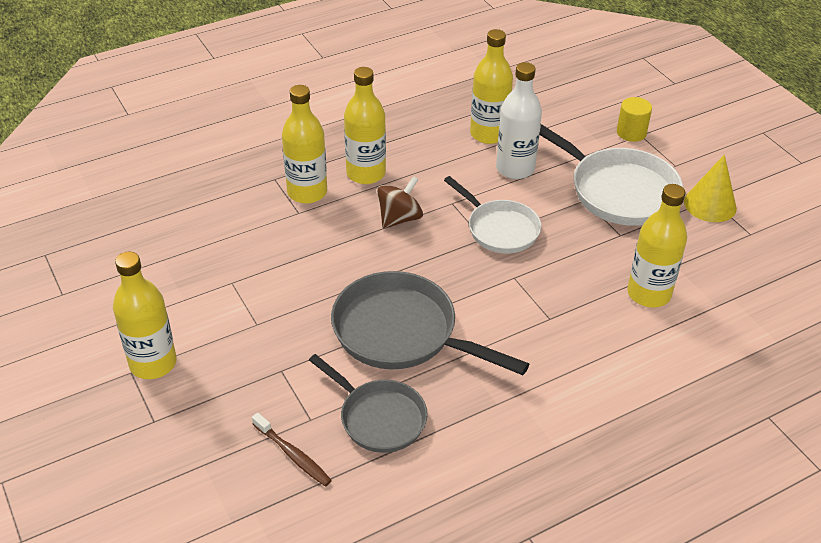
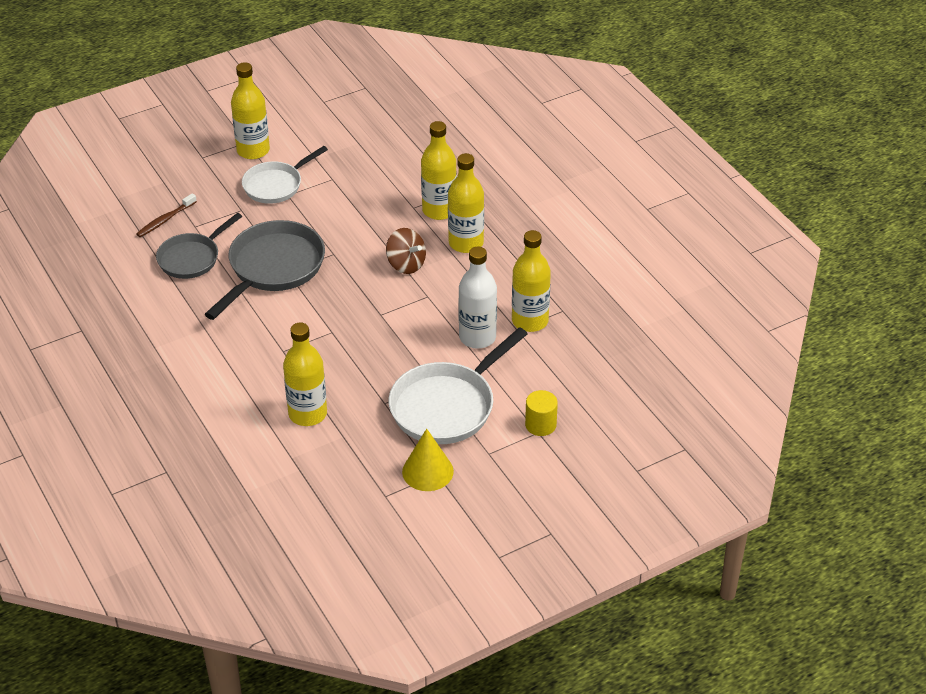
camera: 90 degrees right, 0 degrees up
(499, 229) = (392, 324): white pan -> white pan (276, 185)

